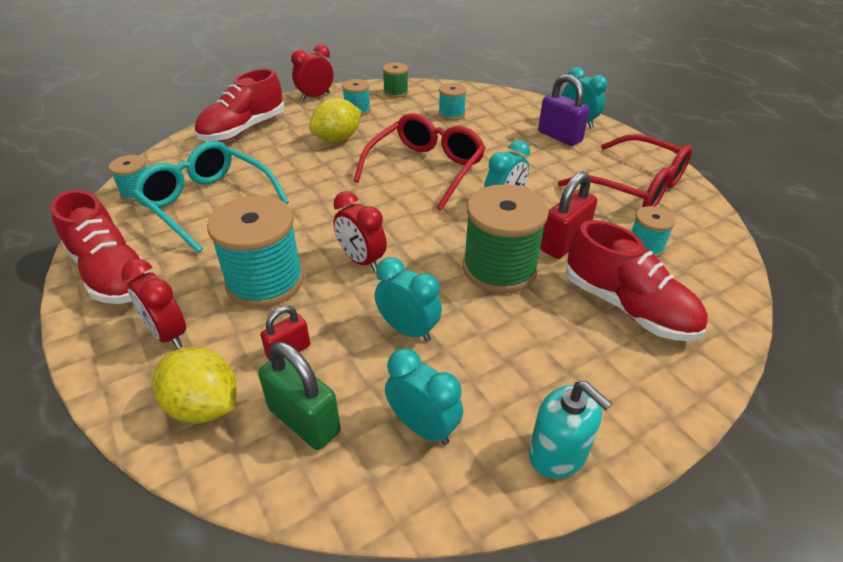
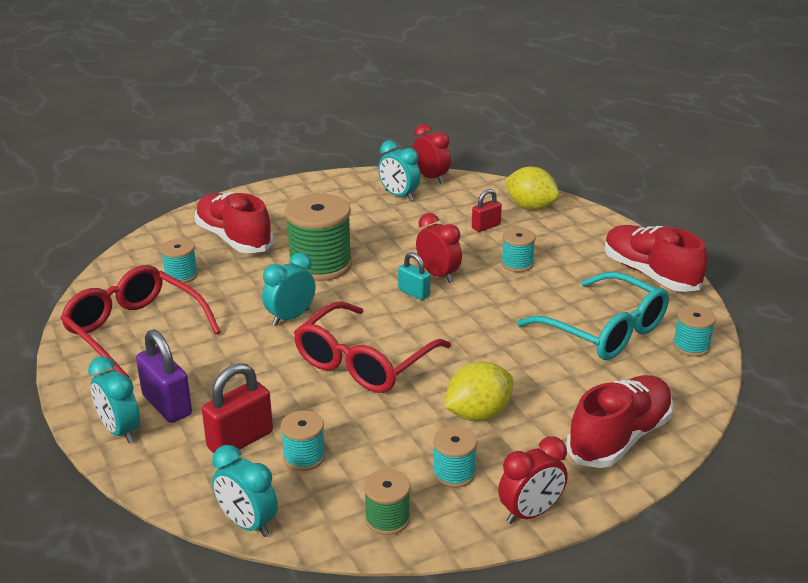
camera: 175 degrees left, 10 degrees down
(168, 334) = (575, 237): red clock -> red clock (431, 178)
(265, 281) = (517, 264): turquoise spool -> turquoise spool, size x0.51
(304, 421) = (468, 200): green padlock -> none
(388, 236) = (414, 293): none -> turquoise padlock
(408, 330) = (402, 233): turquoise clock -> turquoise clock (247, 524)
(558, 453) = (326, 185): turquoise soap dispenser -> none
(564, 243) = (252, 281): red padlock -> red padlock (240, 440)

